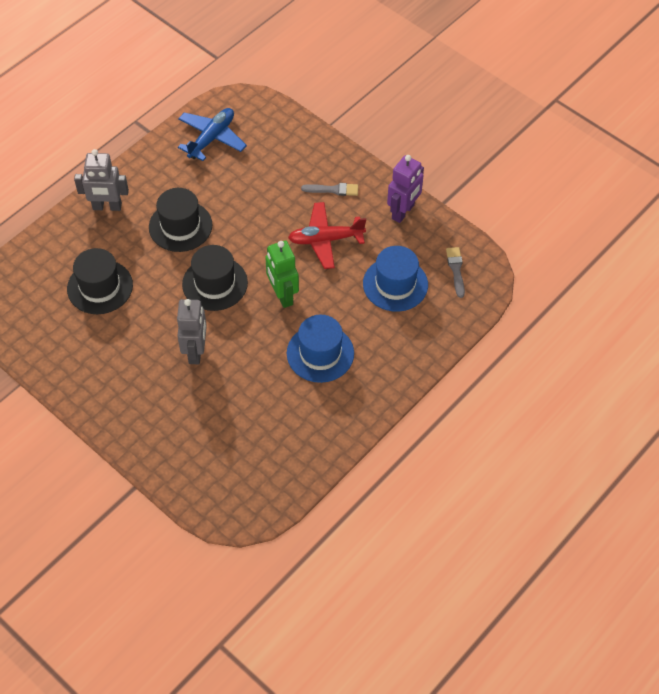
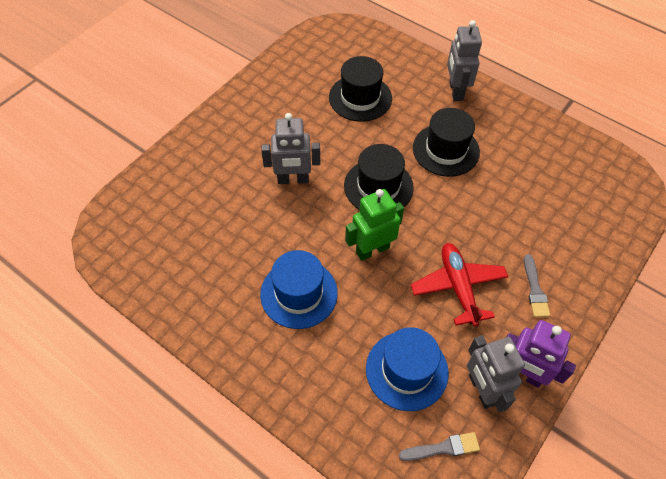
camera: 85 degrees right, 0 degrees up
(211, 138) = (571, 163): blue plane -> none
(413, 239) = (481, 390): none -> grey robot

